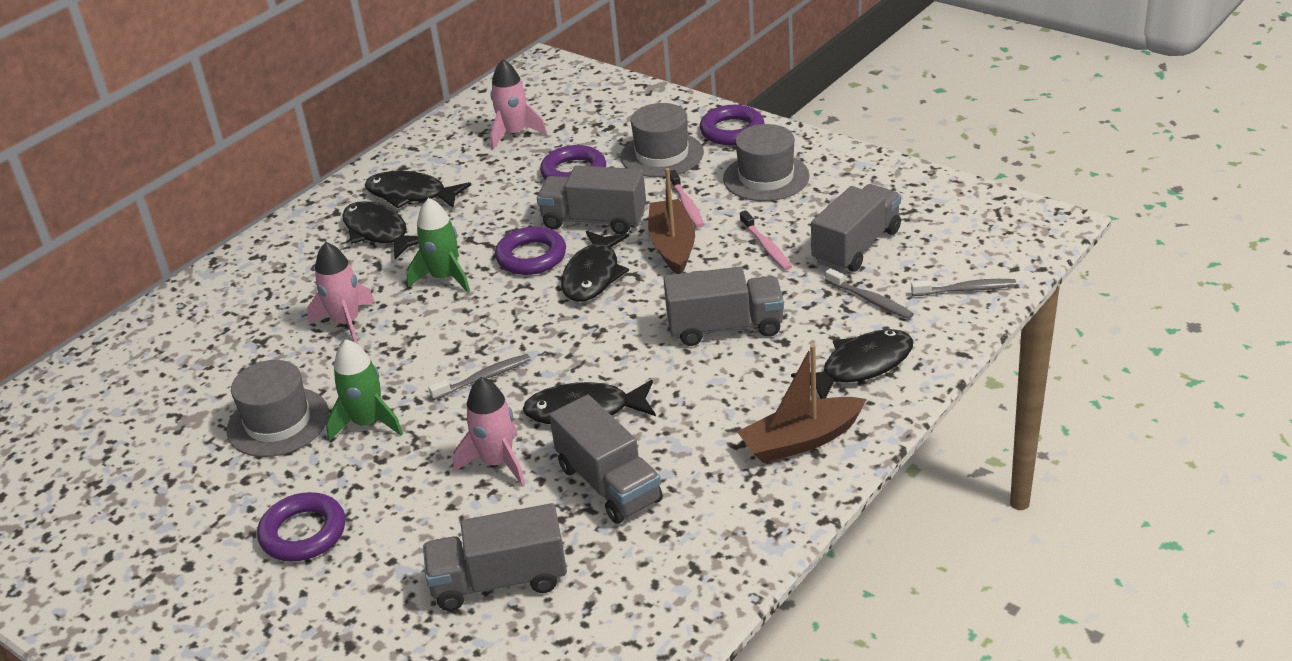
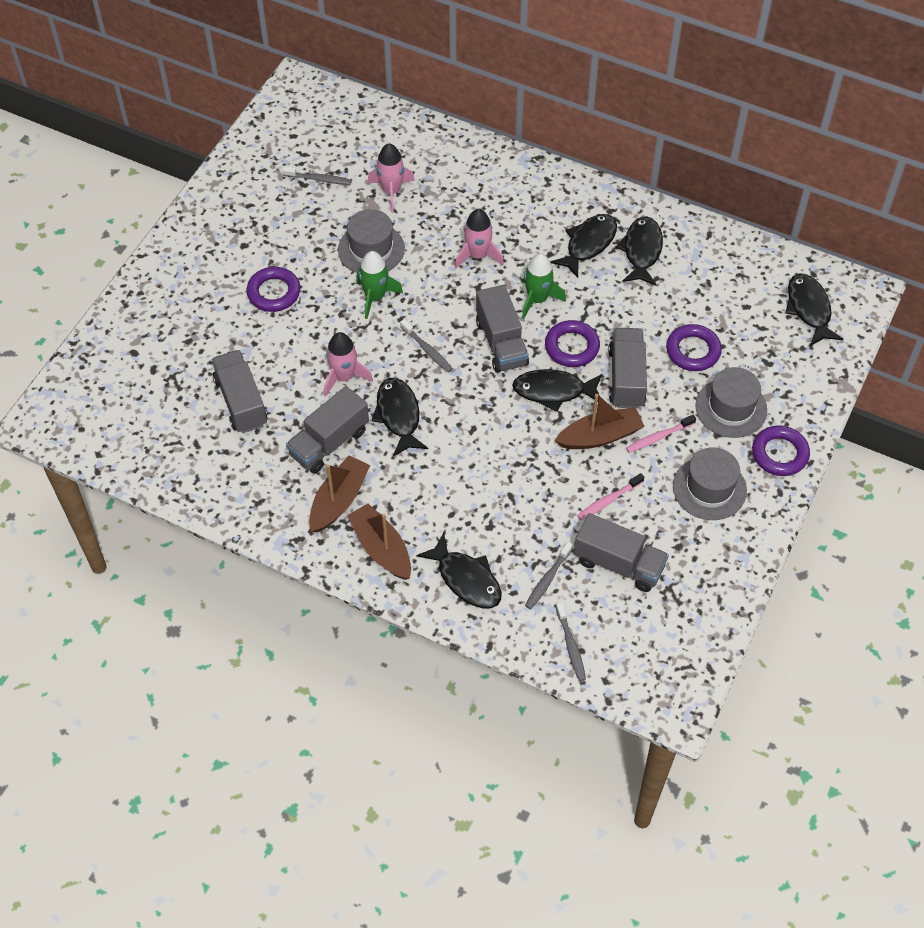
camera: 75 degrees right, 20 degrees up
(109, 471) = (319, 179): none -> grey toothbrush
(514, 134) = (743, 297): pink rocket -> pink rocket (391, 191)
(549, 96) = (809, 309): none -> black fish
(712, 479) = (339, 500): none -> brown boat
(725, 327) = (501, 486): grey truck -> grey truck (501, 343)

